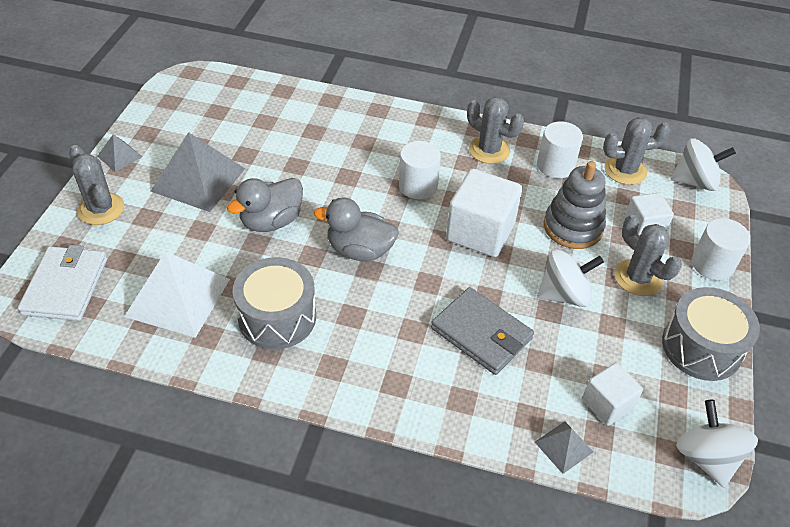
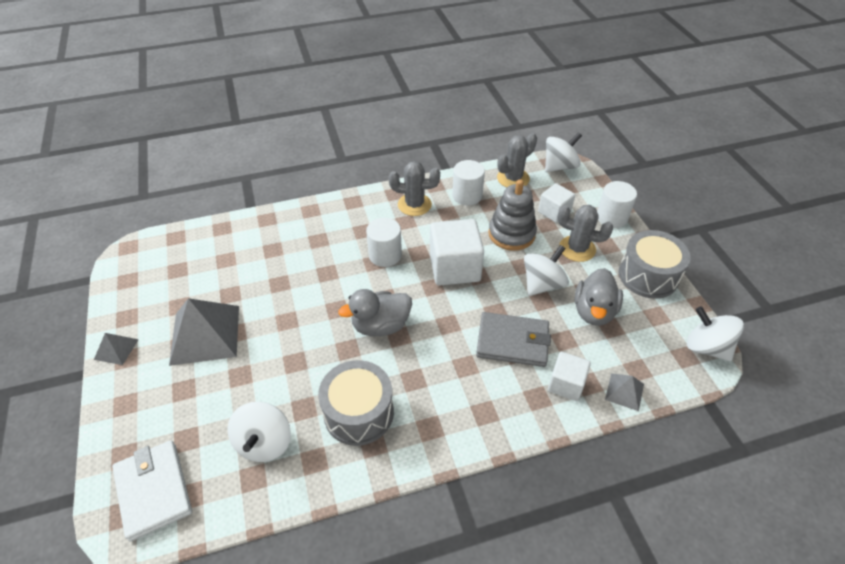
camera: 30 degrees left, 0 degrees up
(101, 209) = (134, 404): grey cactus -> none
(177, 297) = (264, 443): white pyramid -> white spinning top
(271, 221) = (294, 338): grey duck -> grey duck (594, 311)
(607, 404) = (626, 346): white cube -> white cube (566, 384)

